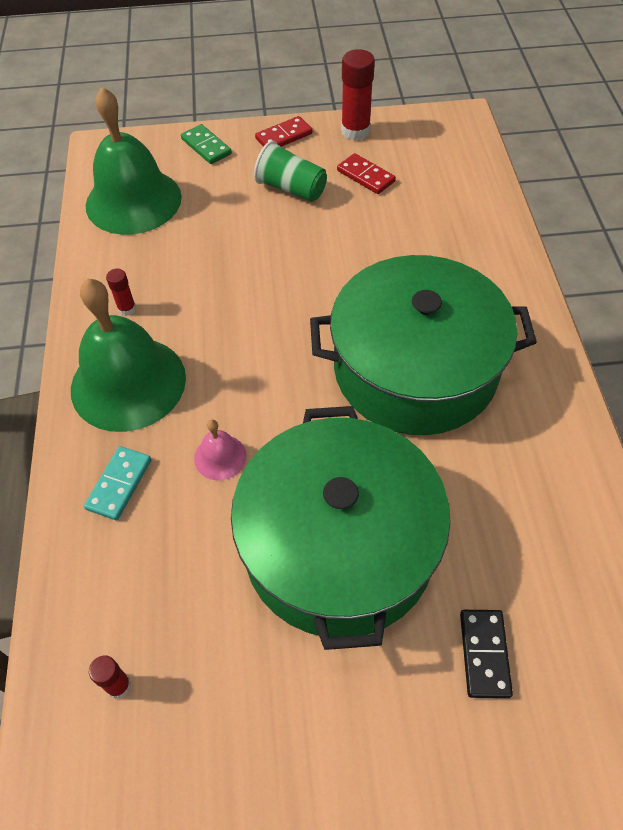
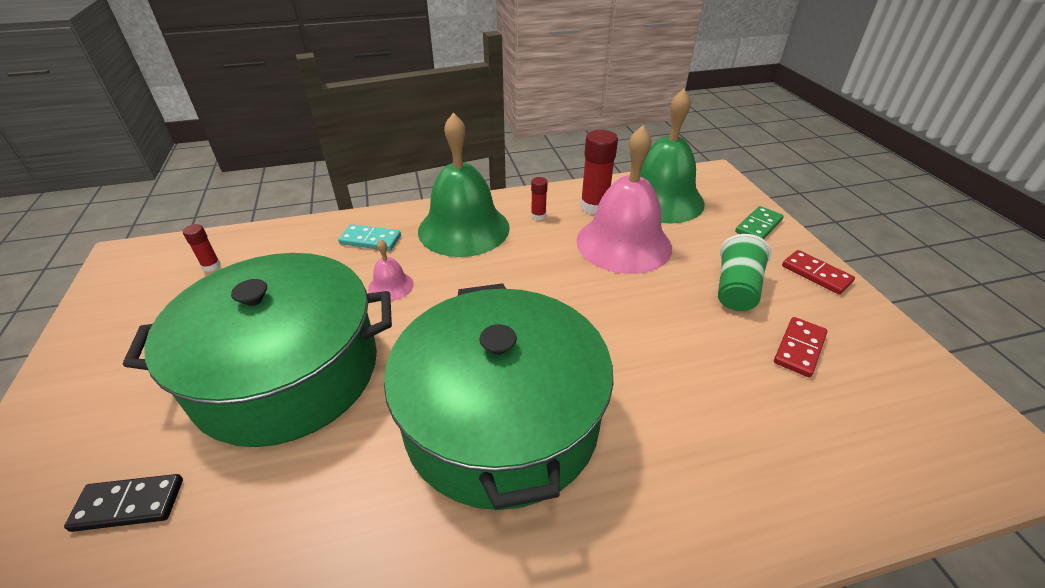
camera: 80 degrees right, 15 degrees down
(203, 247) = (623, 243): none -> pink bell
(355, 131) = (876, 332): red glue stick -> red glue stick (594, 207)

